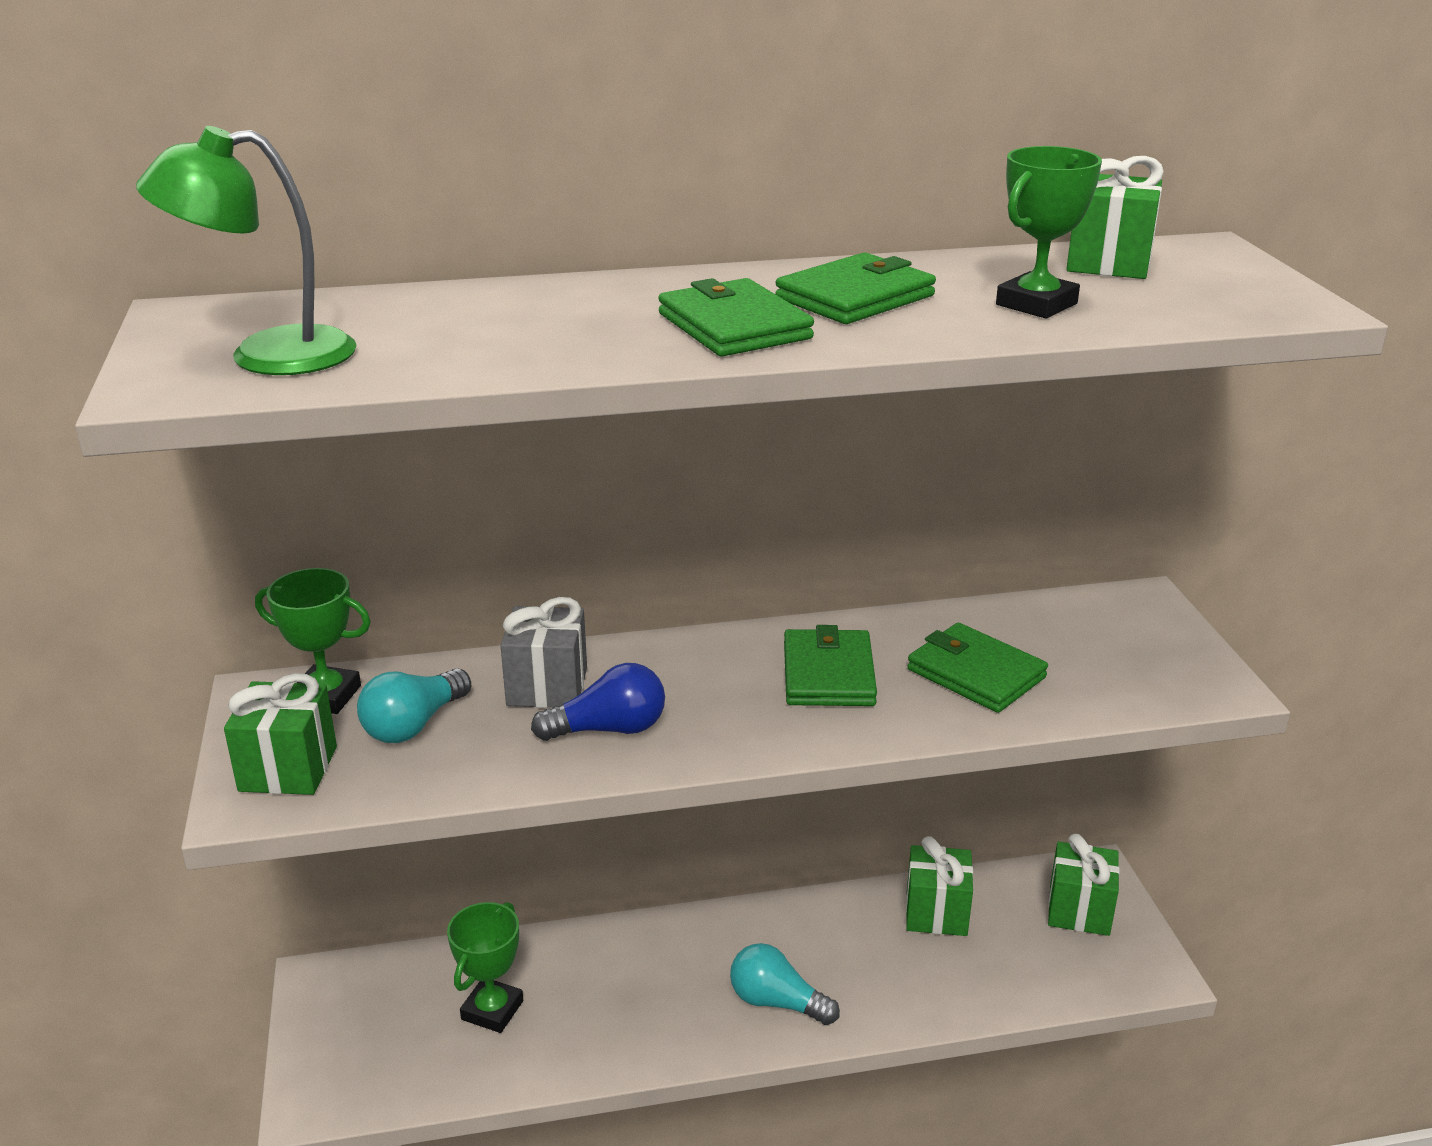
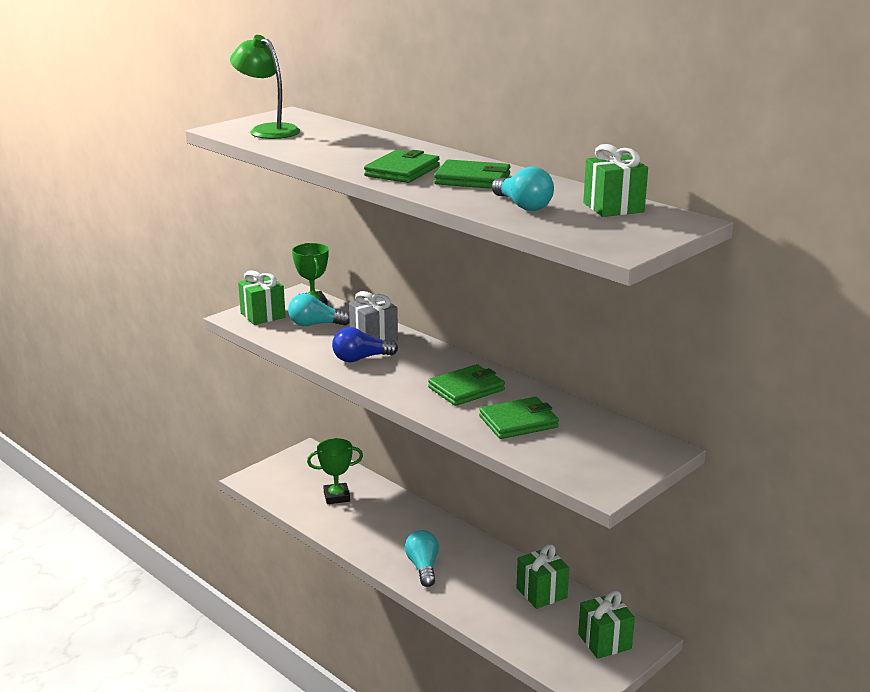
camera: 55 degrees right, 5 degrees down
(609, 729) = (361, 359): blue light bulb -> blue light bulb turned 120 degrees clockwise
(976, 673) = (518, 422): green wallet -> green wallet turned 60 degrees clockwise
(1036, 304) = (523, 206): green trophy -> turquoise light bulb

